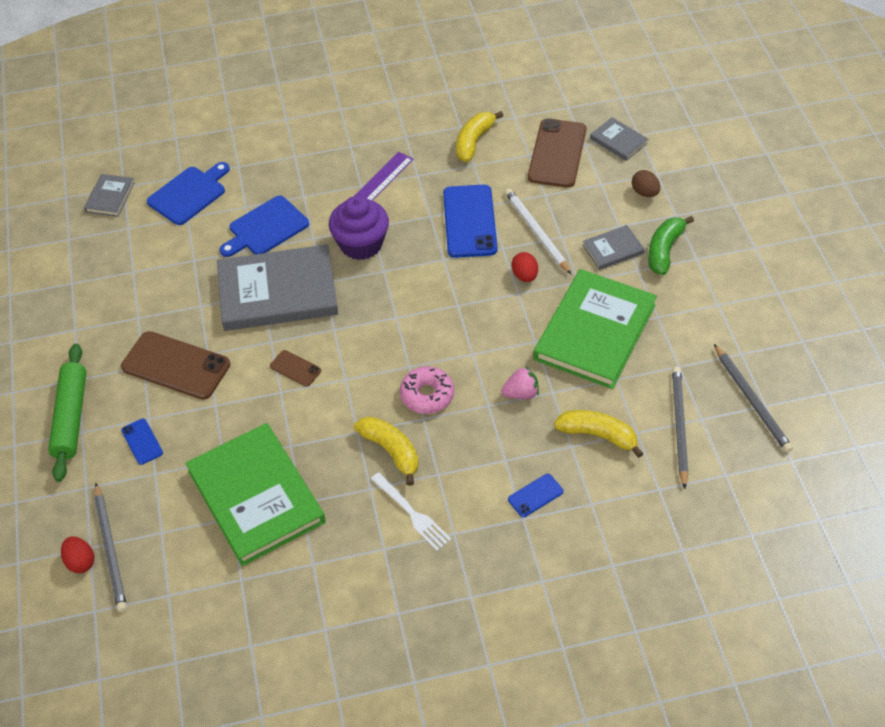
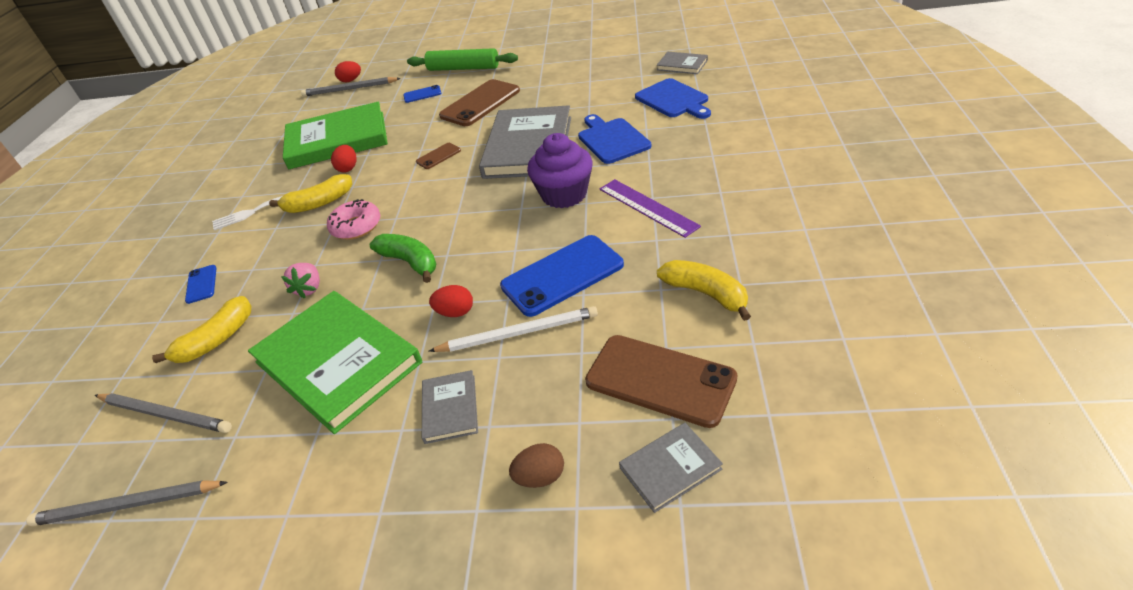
camera: 110 degrees right, 10 degrees down
(321, 453) = (348, 168): none -> red egg
(469, 221) = (562, 275): blue phone -> blue phone turned 45 degrees counterclockwise
(664, 250) = (417, 472): green banana -> green banana (410, 262)

